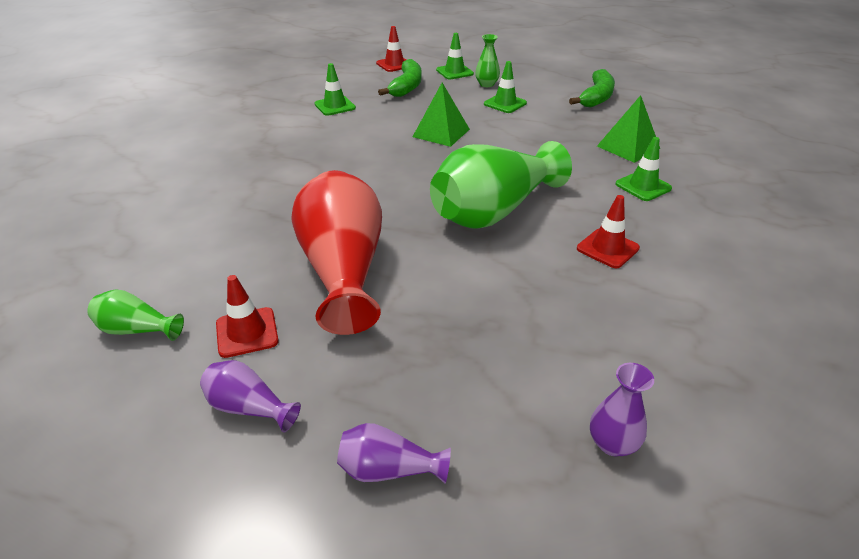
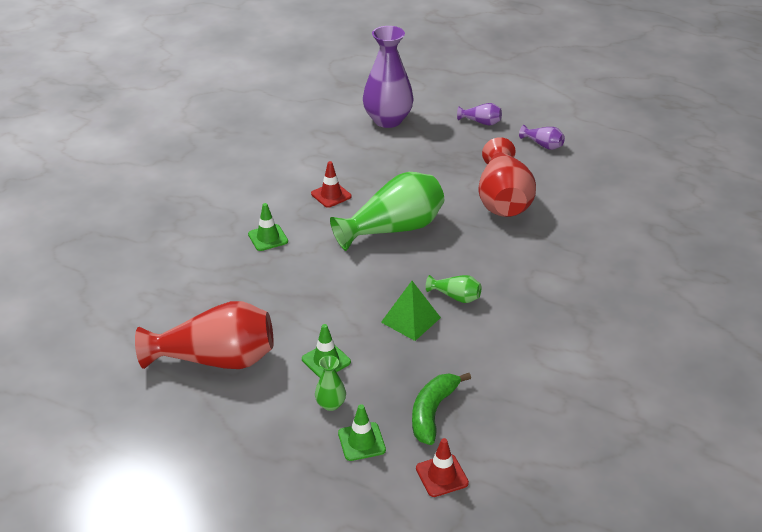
camera: 170 degrees left, 0 degrees up
(137, 330) = (614, 180): green vase -> green vase (456, 297)
(247, 332) = (553, 173): red traffic cone -> none
(335, 106) = (521, 380): green traffic cone -> none
(596, 97) = (216, 359): green banana -> red vase
(612, 443) = (387, 120): purple vase -> purple vase, size x2.26
(628, 147) = (244, 280): green pyramid -> none

